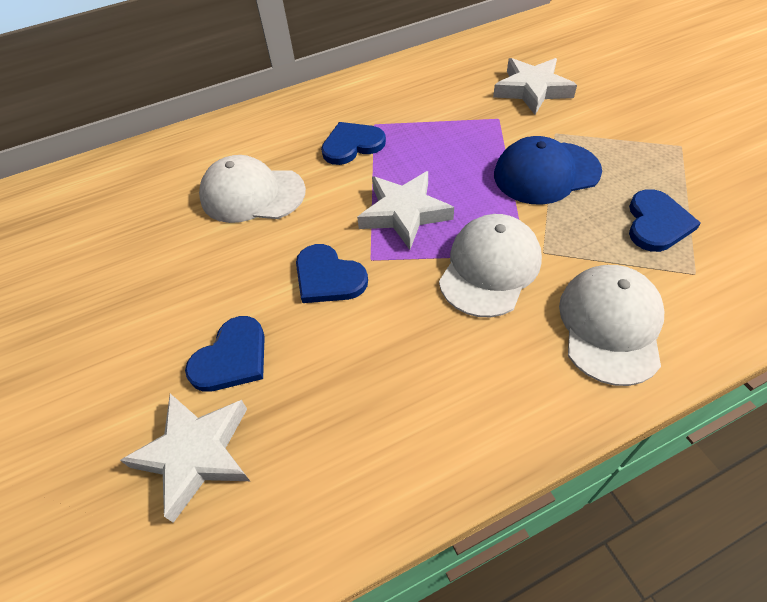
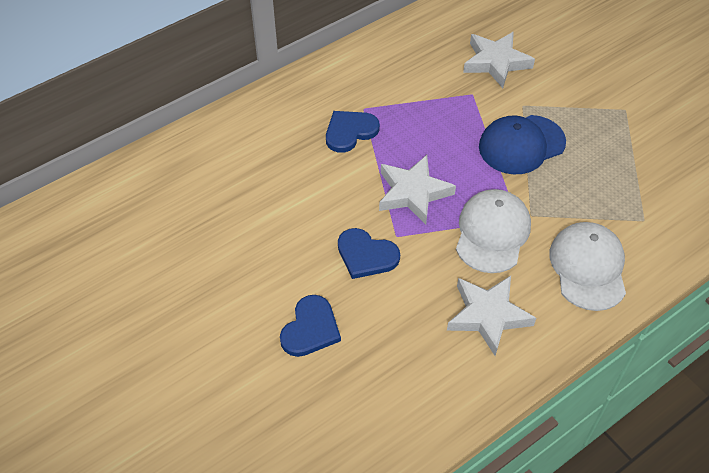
camera: 15 degrees left, 0 degrees up
(195, 454) = (309, 401): white star -> white star (488, 316)
(252, 194) = (276, 188): white cap -> none
(656, 223) = (612, 181): blue heart -> none

